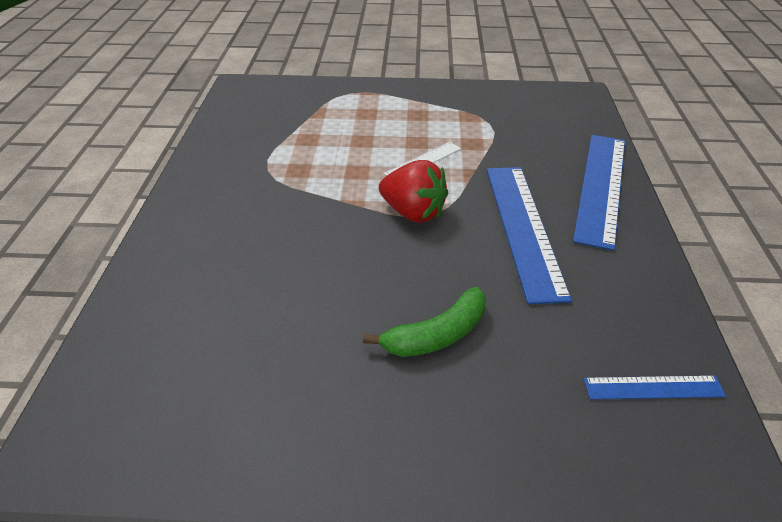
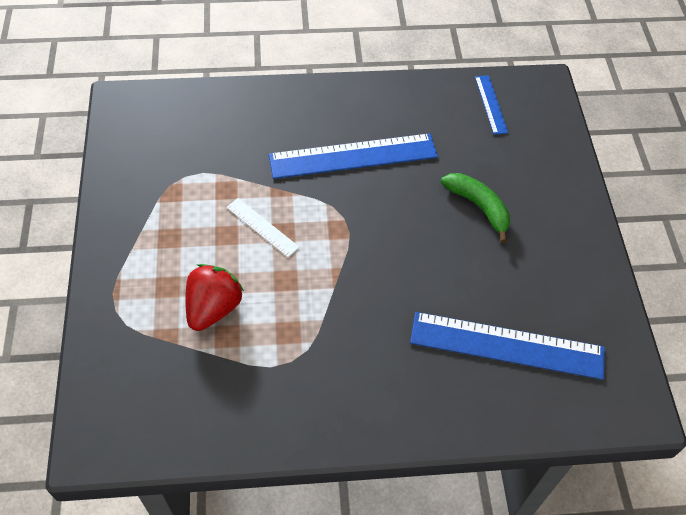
camera: 100 degrees left, 15 degrees up
(413, 213) = (345, 229): red strawberry -> red strawberry (213, 308)
(601, 187) = (290, 104): blue ruler -> blue ruler (507, 345)

